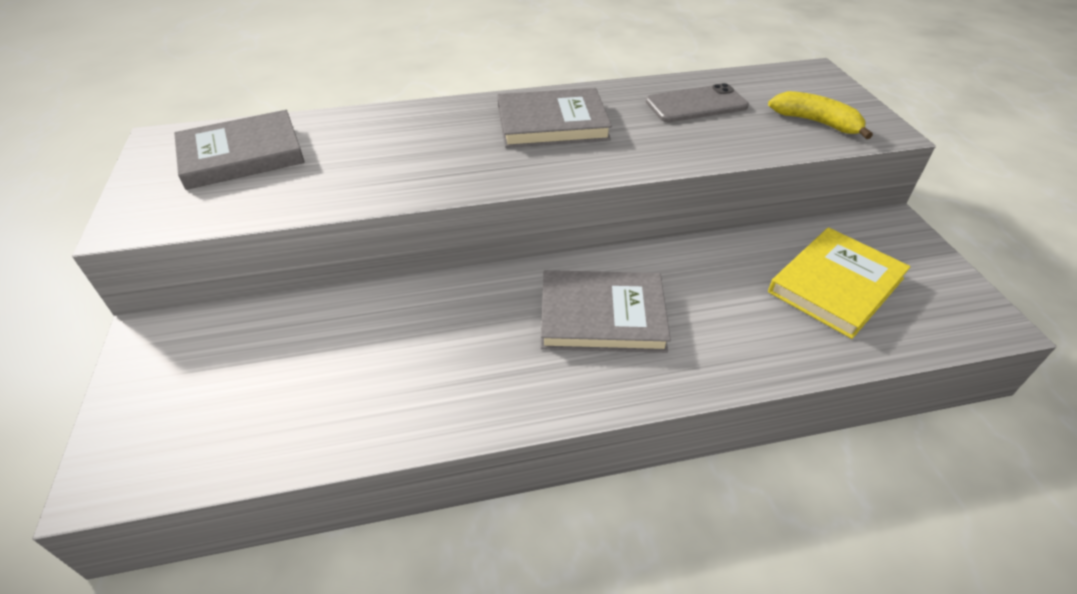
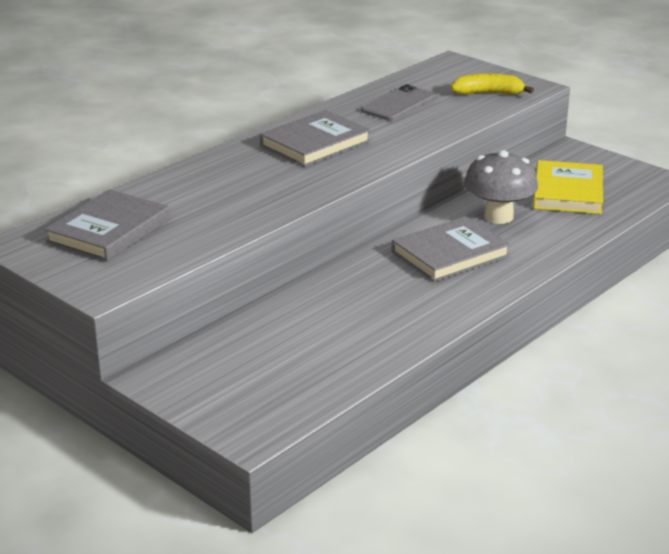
camera: 35 degrees left, 15 degrees down
(713, 286) = (498, 217): none -> grey mushroom

